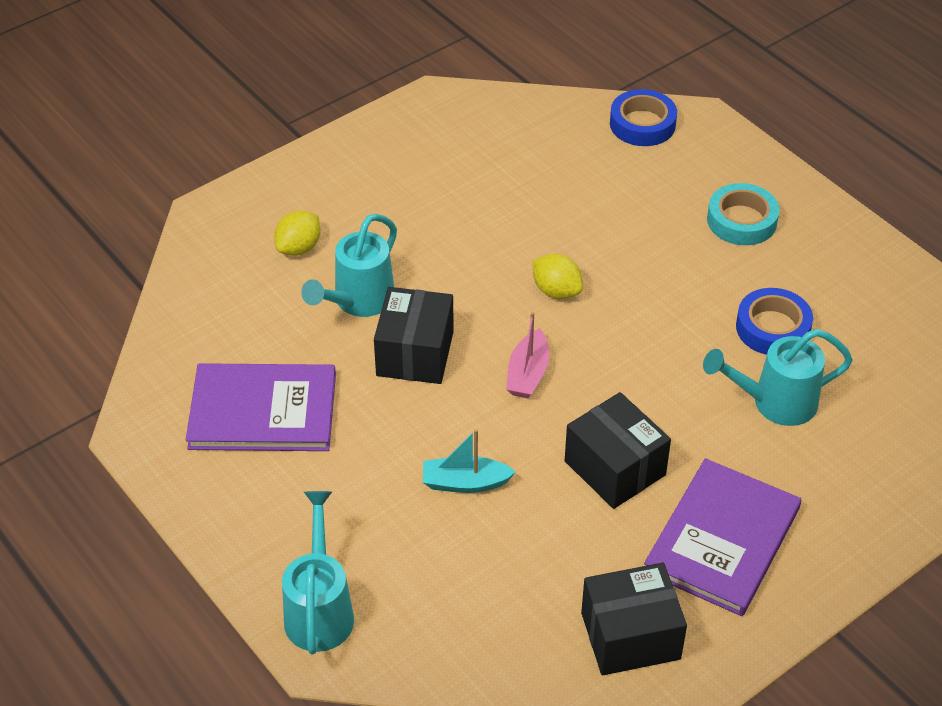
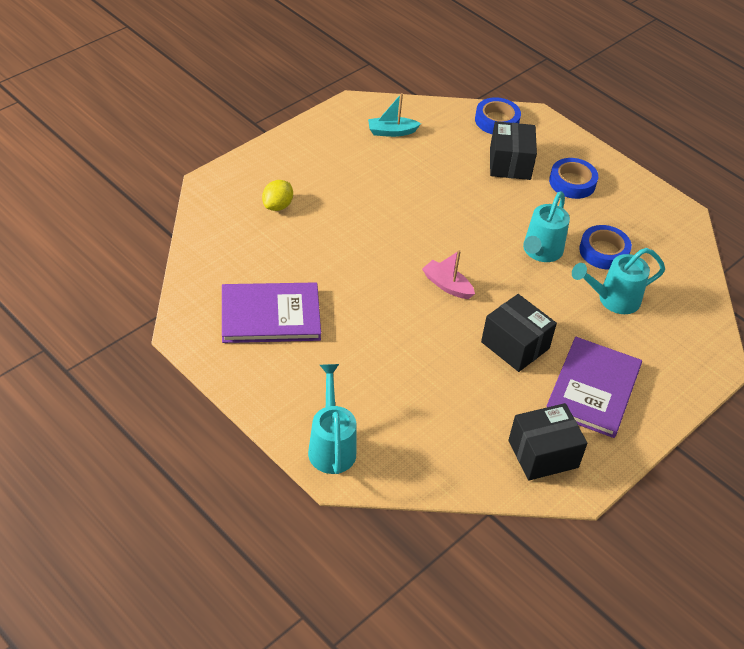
camera: 10 degrees left, 0 degrees up
(359, 301) = (324, 240): turquoise watering can -> turquoise watering can (540, 252)
(415, 353) = (369, 274): black box -> black box (510, 163)
(465, 483) = (416, 358): turquoise boat -> turquoise boat (391, 132)
(528, 374) = (447, 285): pink boat -> pink boat turned 120 degrees clockwise
(556, 291) = (457, 231): yellow lemon -> none
(741, 220) = (572, 182): turquoise tape -> blue tape

